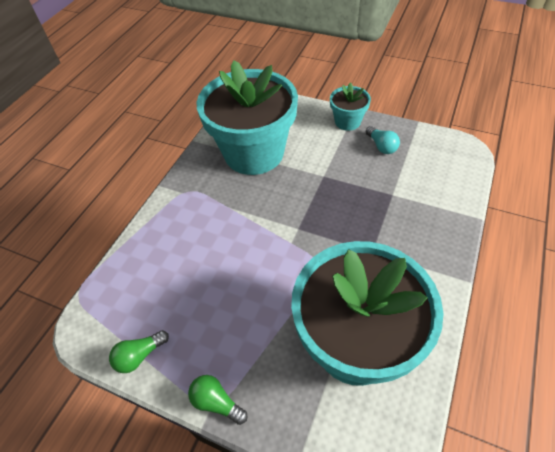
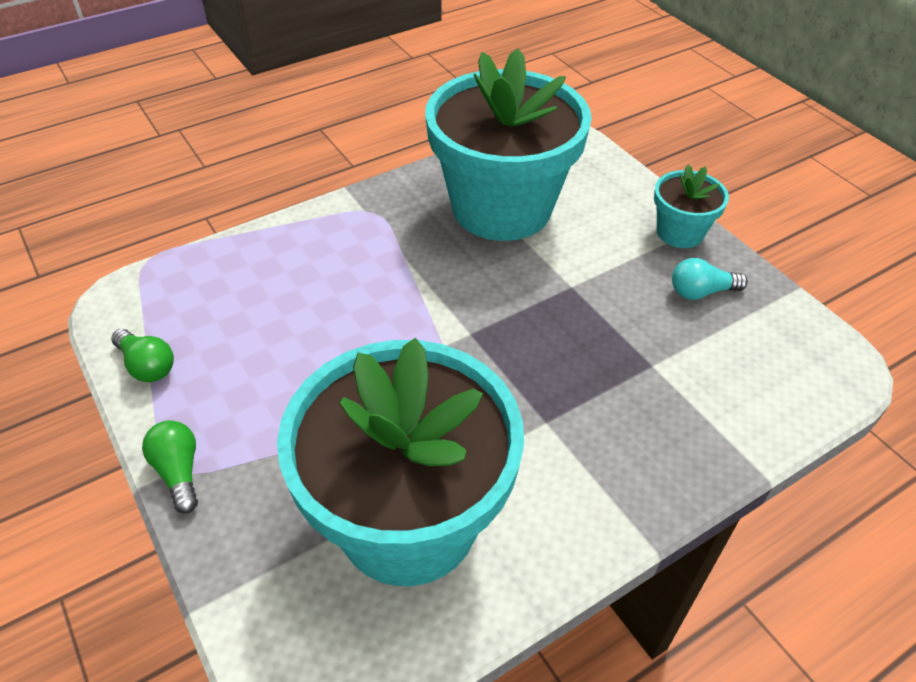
camera: 30 degrees right, 5 degrees down
(139, 356) = (147, 366): green light bulb -> green light bulb turned 135 degrees counterclockwise
(381, 146) = (701, 292): turquoise light bulb -> turquoise light bulb turned 75 degrees clockwise

